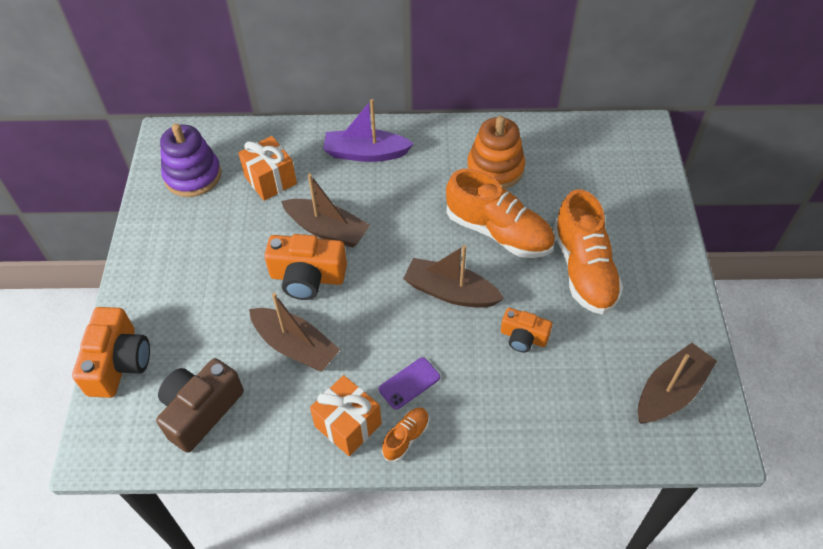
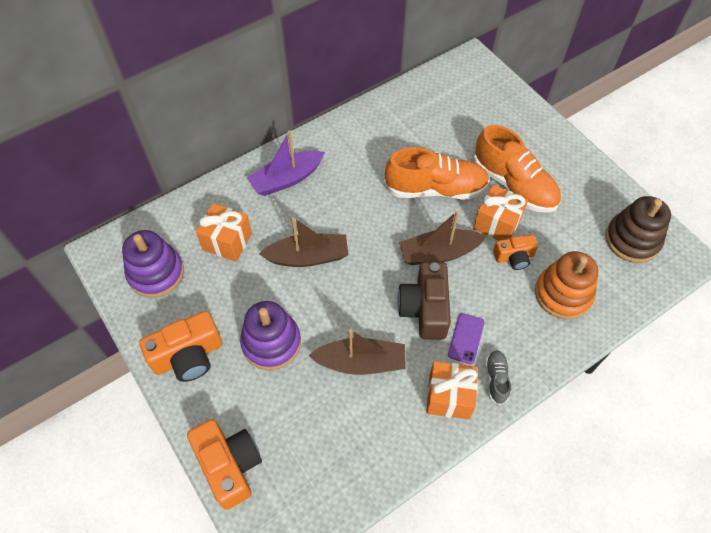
camera: 35 degrees left, 5 degrees up
(201, 411) = (331, 459): brown camera -> brown camera (425, 308)
(235, 284) = (271, 343): none -> purple stacking toy
(307, 277) = (324, 303): orange camera -> orange camera (188, 356)
(406, 437) = (496, 379): orange shoe -> grey shoe
(495, 168) = (394, 141): orange stacking toy -> orange stacking toy (563, 294)
(533, 296) = (496, 224): none -> orange gift
(670, 392) = (632, 240): brown boat -> brown stacking toy

